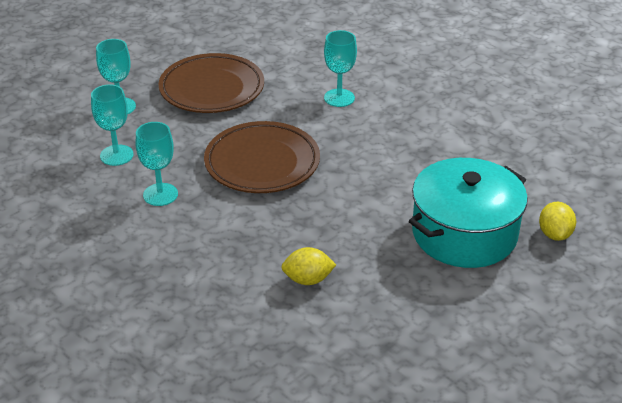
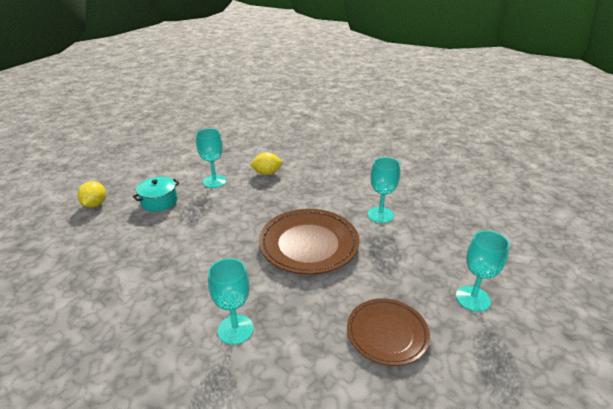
camera: 175 degrees right, 5 degrees down
(116, 155) = (436, 244): turquoise goblet -> turquoise goblet (214, 181)
(212, 89) = (387, 333): brown plate -> brown plate, size x0.65
(464, 233) = (159, 201): turquoise pot -> turquoise pot, size x0.49

